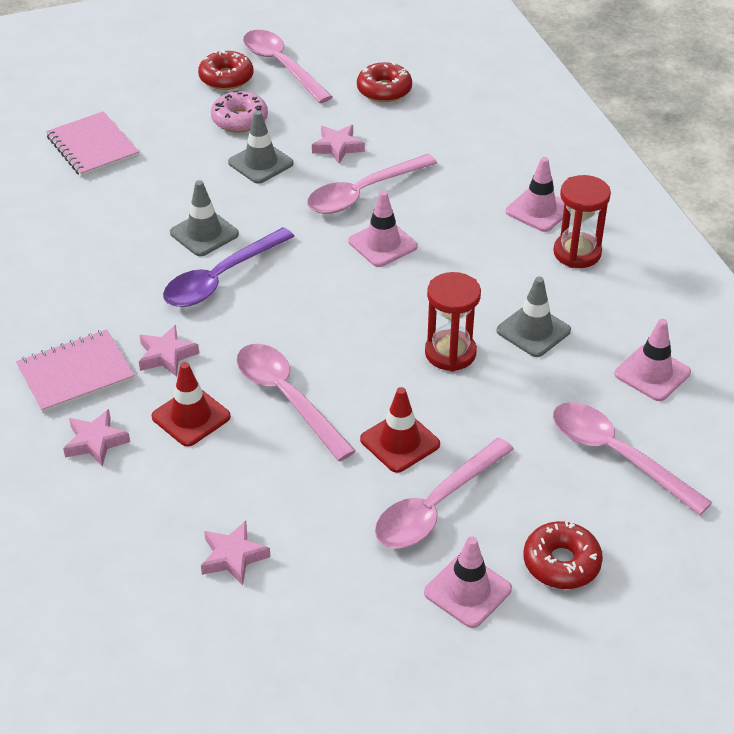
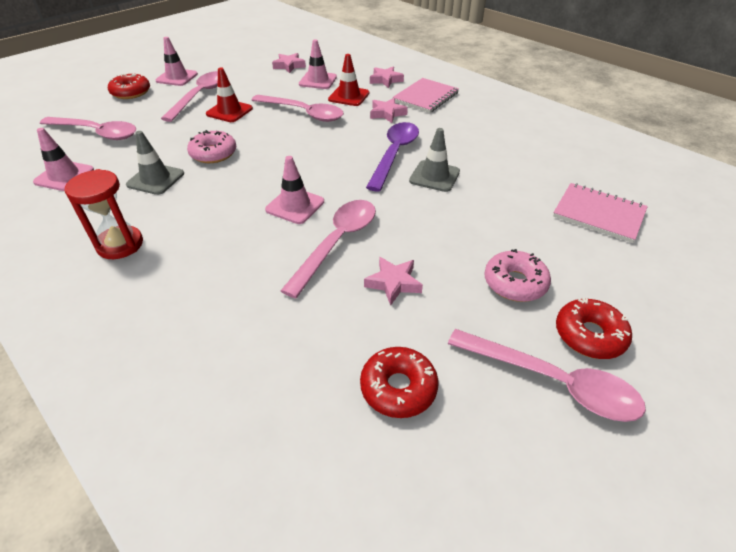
camera: 155 degrees right, 0 degrees up
(260, 163) = (449, 243): grey traffic cone -> none
(450, 353) = (213, 153): red hourglass -> pink donut
(539, 210) = (160, 276): pink traffic cone -> pink traffic cone (318, 80)

